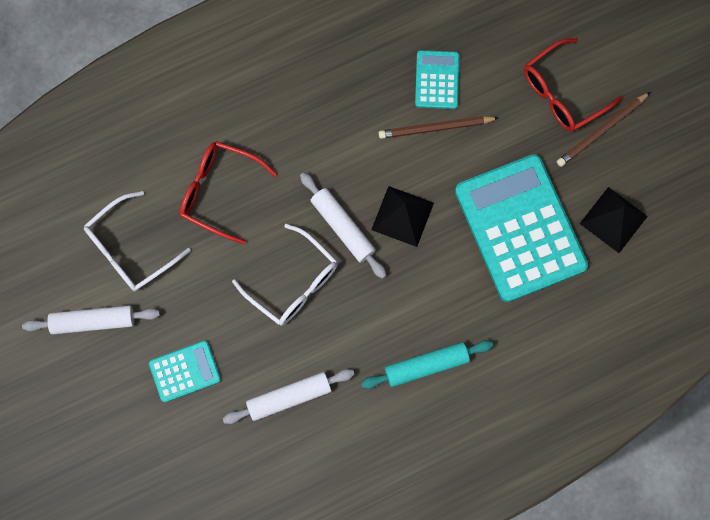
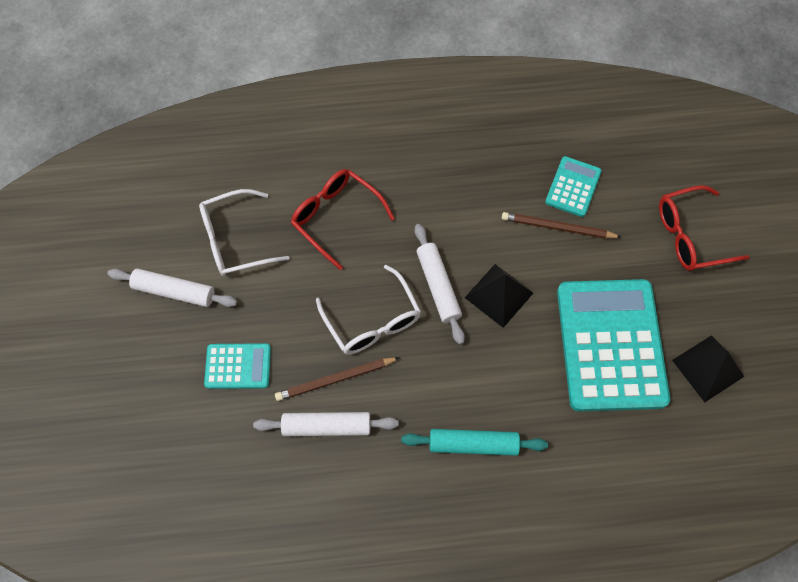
camera: 20 degrees right, 10 degrees down
(601, 131) = (719, 281): brown pencil -> brown pencil (335, 379)

